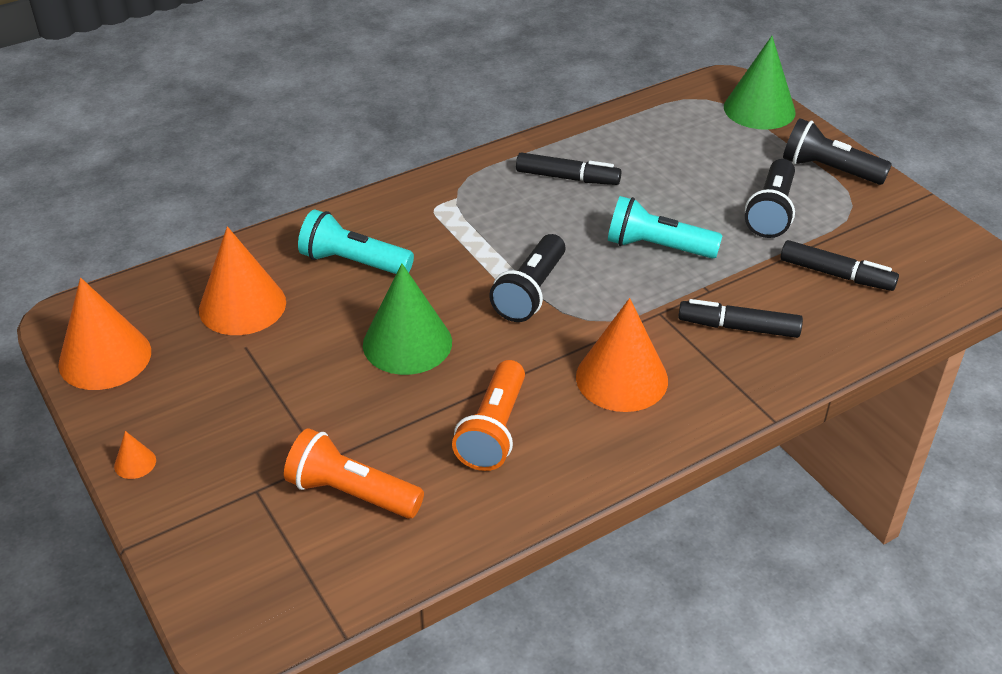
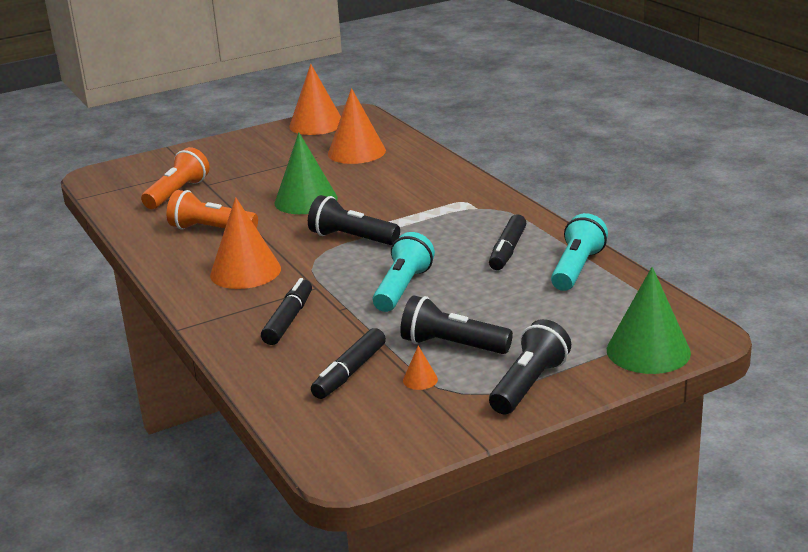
camera: 95 degrees right, 15 degrees down
(135, 463) = (226, 141): orange cone -> orange cone (420, 380)
(353, 262) = (397, 179): turquoise flashlight -> turquoise flashlight (577, 269)

